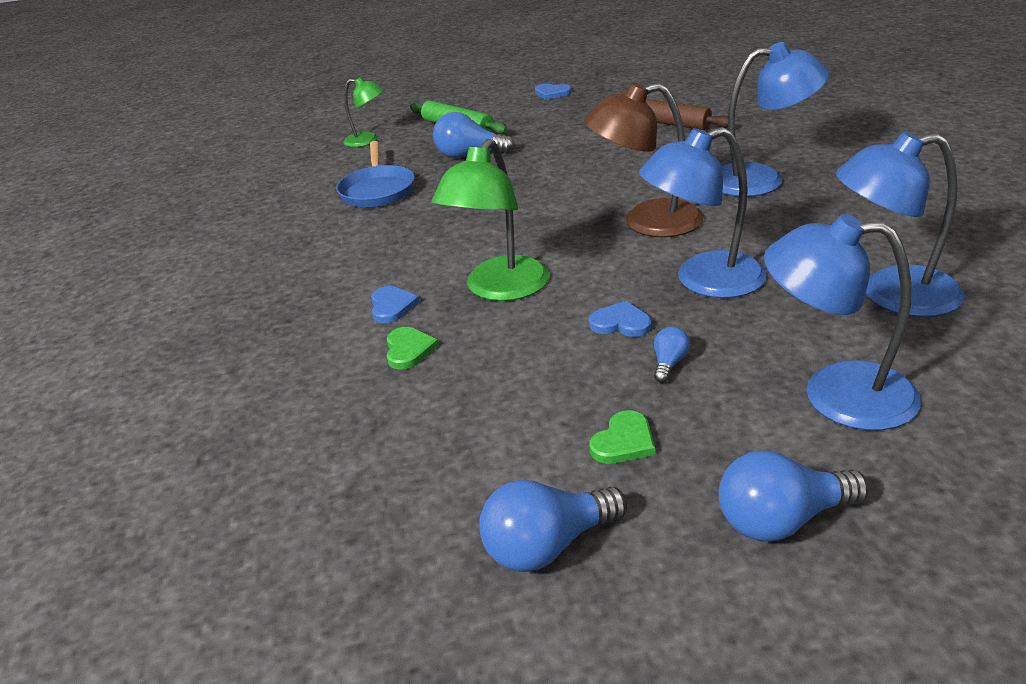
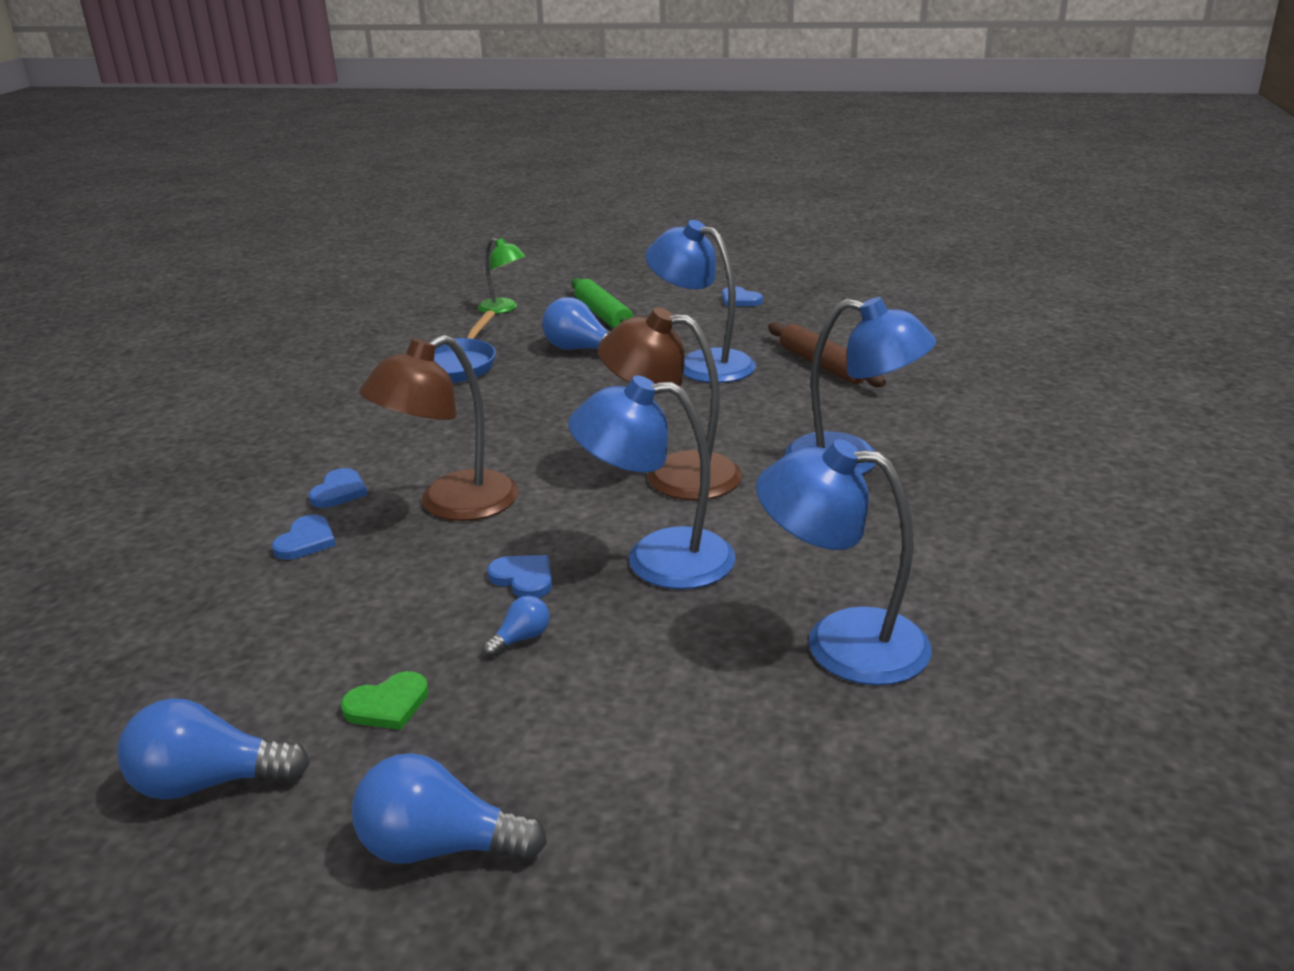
camera: 20 degrees right, 5 degrees down
(409, 350) = (306, 541): green heart -> blue heart
(500, 289) = (452, 505): green lamp -> brown lamp
(835, 394) = (647, 733): blue lamp -> blue lamp (702, 363)

